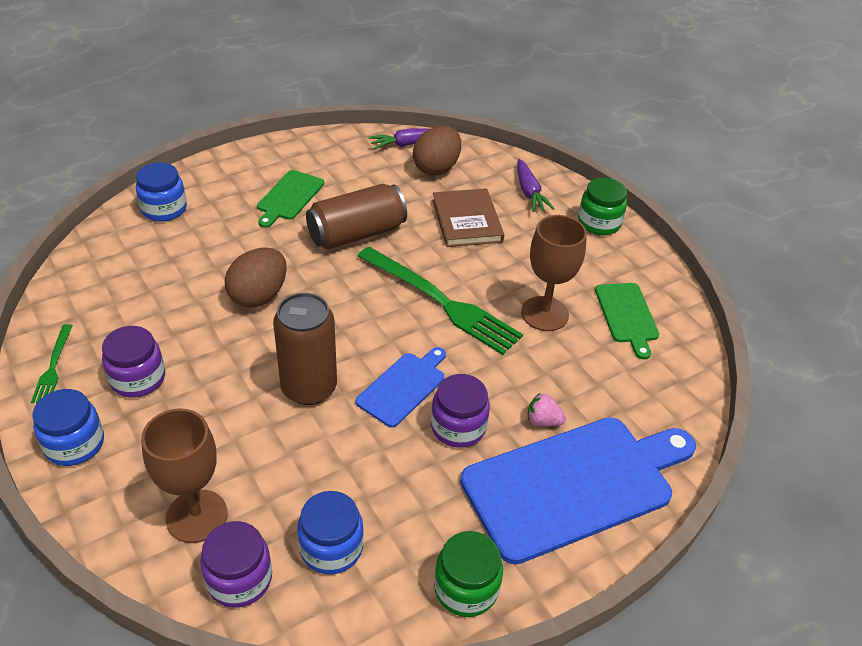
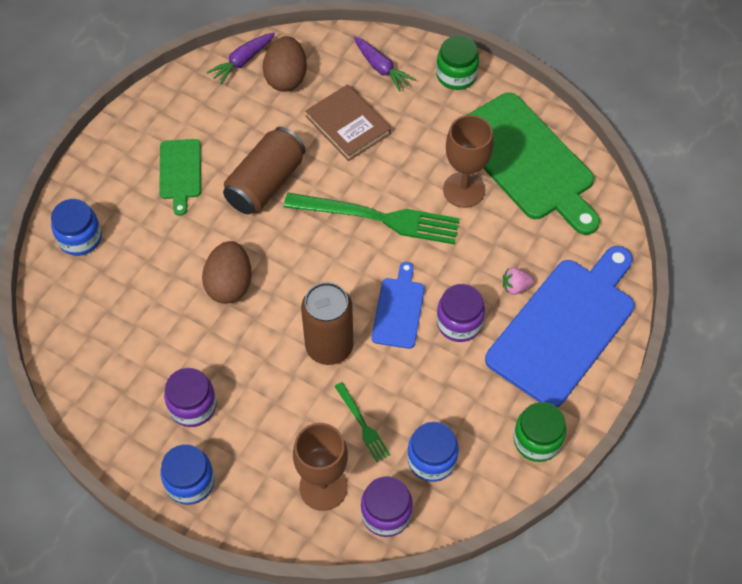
camera: 25 degrees left, 15 degrees up
(53, 366) = (116, 431): green fork -> green fork (362, 424)
(627, 315) = (526, 160): green cutting board -> green cutting board, size x2.02

